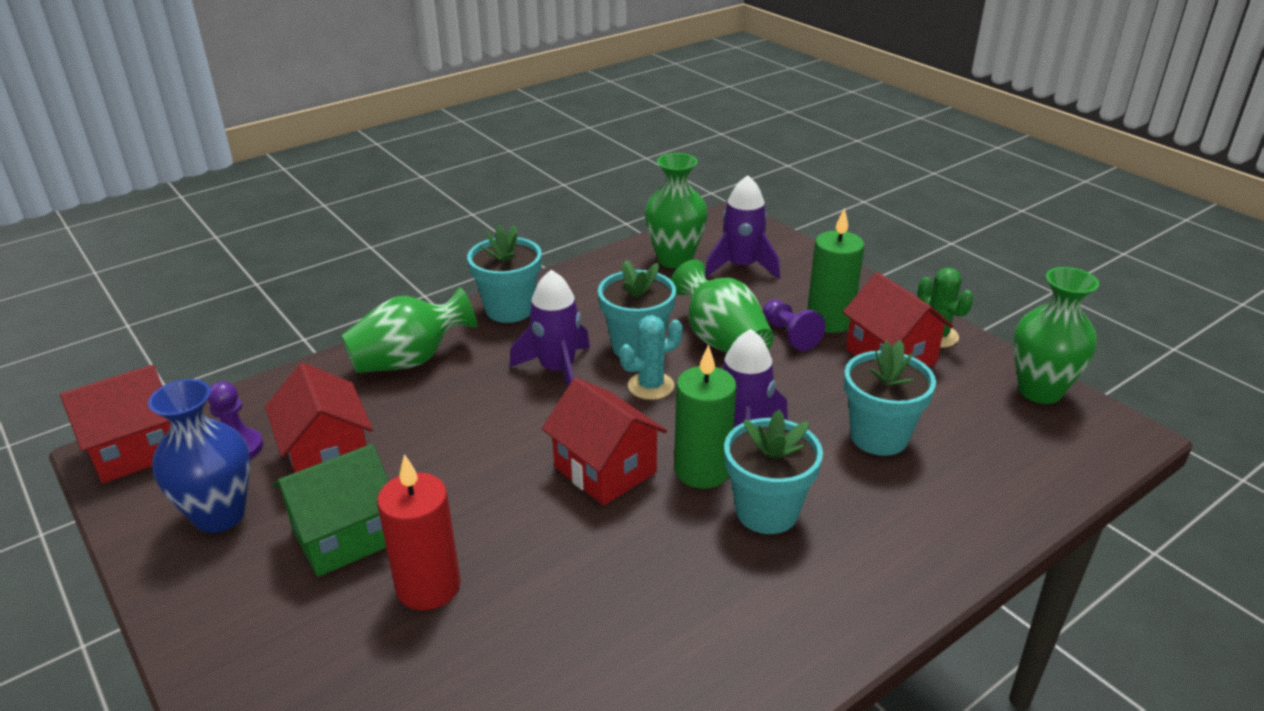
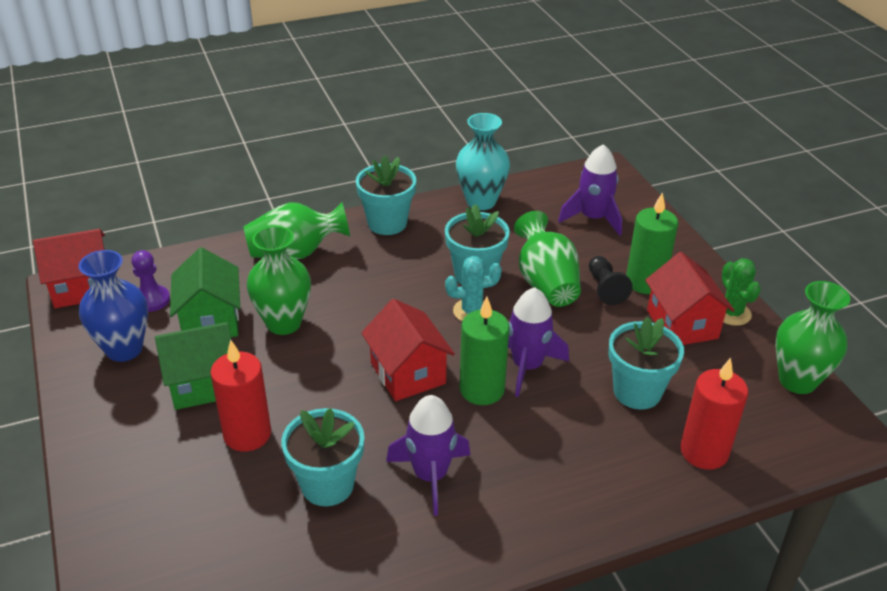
camera: 15 degrees right, 5 degrees up
(327, 457) = (210, 320): red house -> green house
(557, 370) = (404, 283): purple rocket -> purple rocket (430, 476)
(609, 269) = (481, 201): none -> turquoise vase
(675, 259) = (539, 202): green vase -> green vase (284, 323)
(766, 511) = (517, 433): turquoise flower pot -> turquoise flower pot (327, 485)
(789, 335) = (605, 288): purple pawn -> black pawn
(984, 486) = (704, 452): none -> red candle

